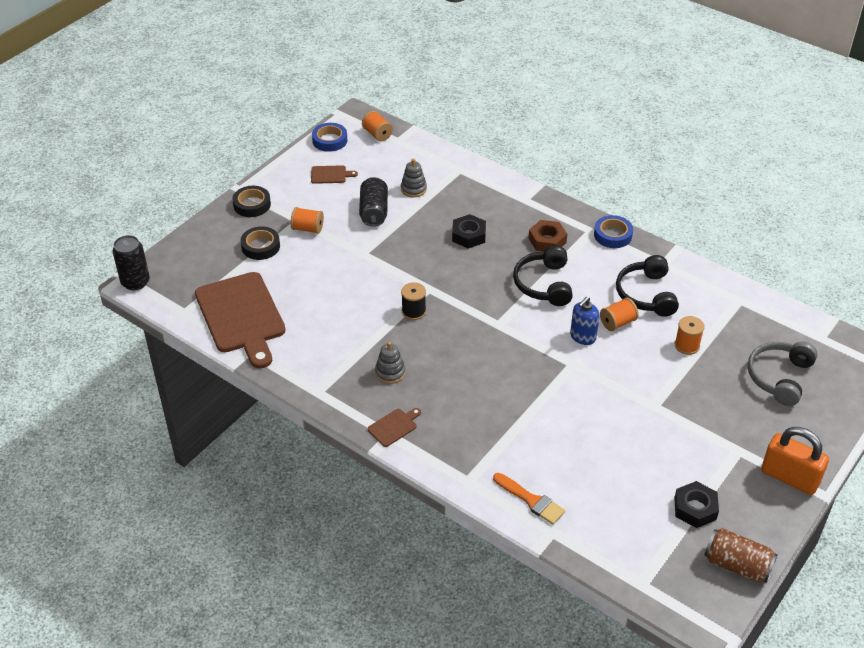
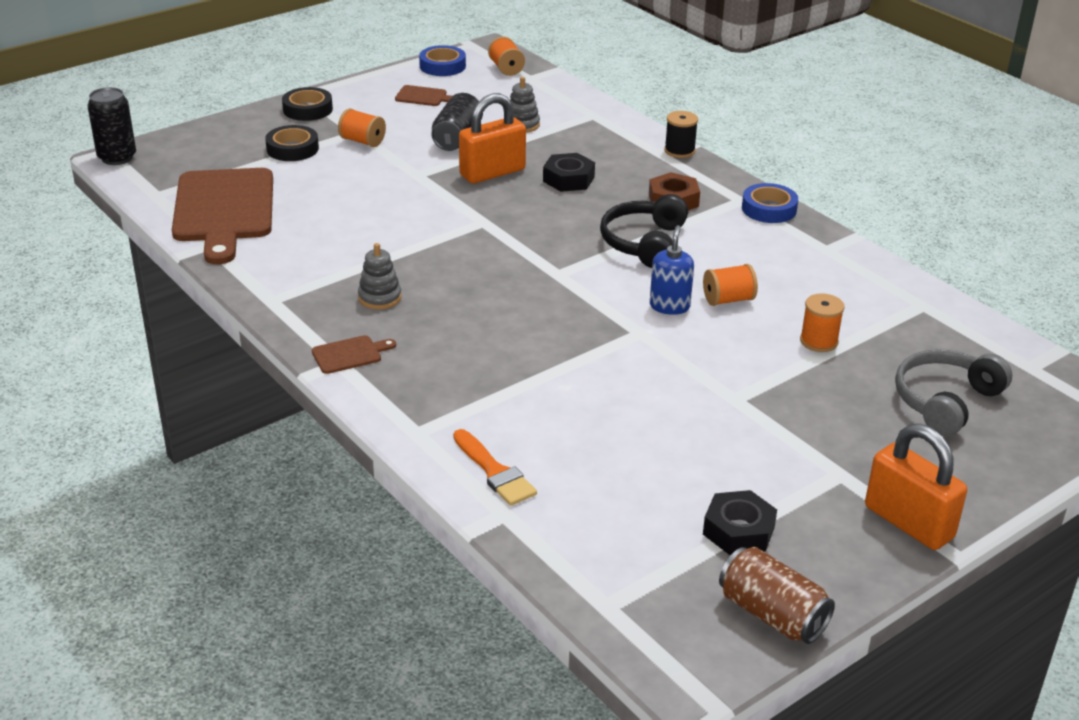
camera: 15 degrees right, 10 degrees down
(413, 240) = (492, 173): none -> orange padlock
(413, 311) = (449, 241): black spool -> black spool (679, 151)
(582, 337) = (669, 306): blue soap dispenser -> blue soap dispenser turned 135 degrees clockwise
(646, 294) = (785, 277): black headphones -> none

